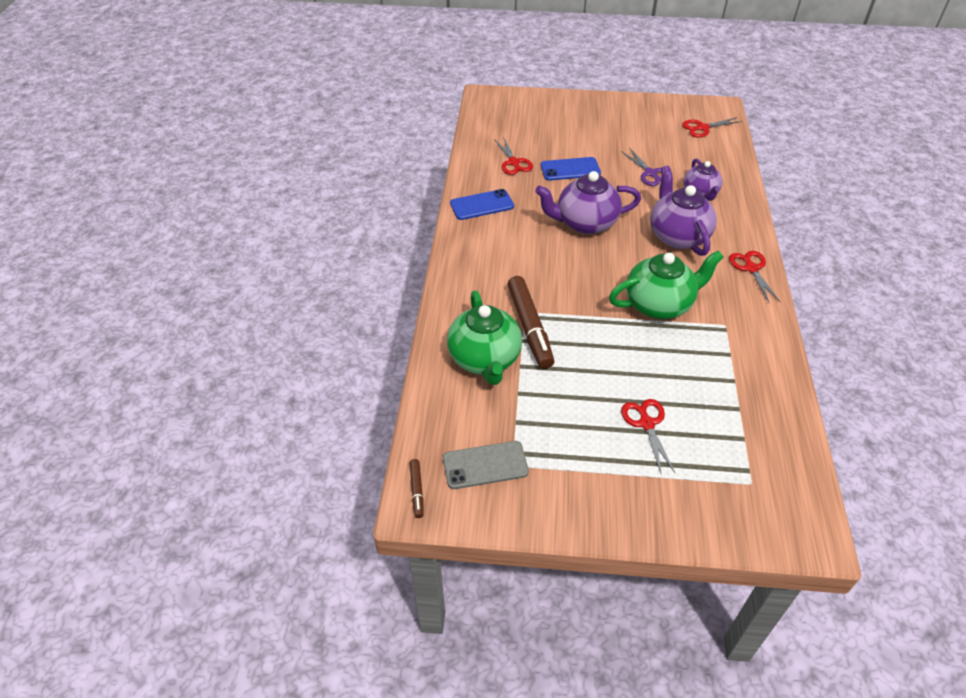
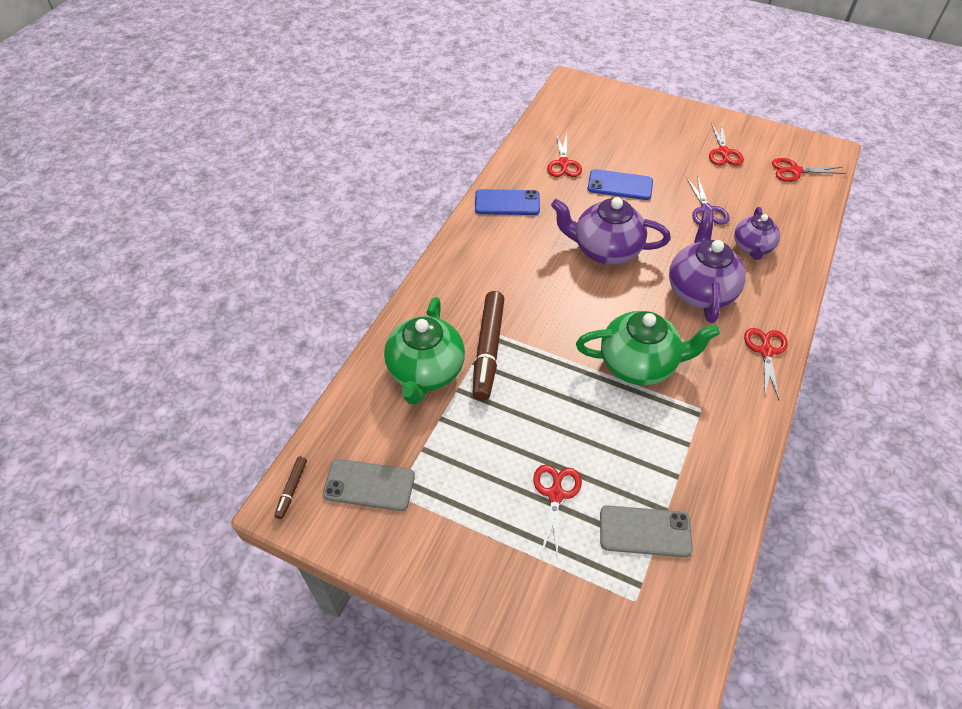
camera: 20 degrees right, 5 degrees up
(640, 125) = (723, 152): none -> red scissors
(731, 429) = (645, 531): none -> grey phone

